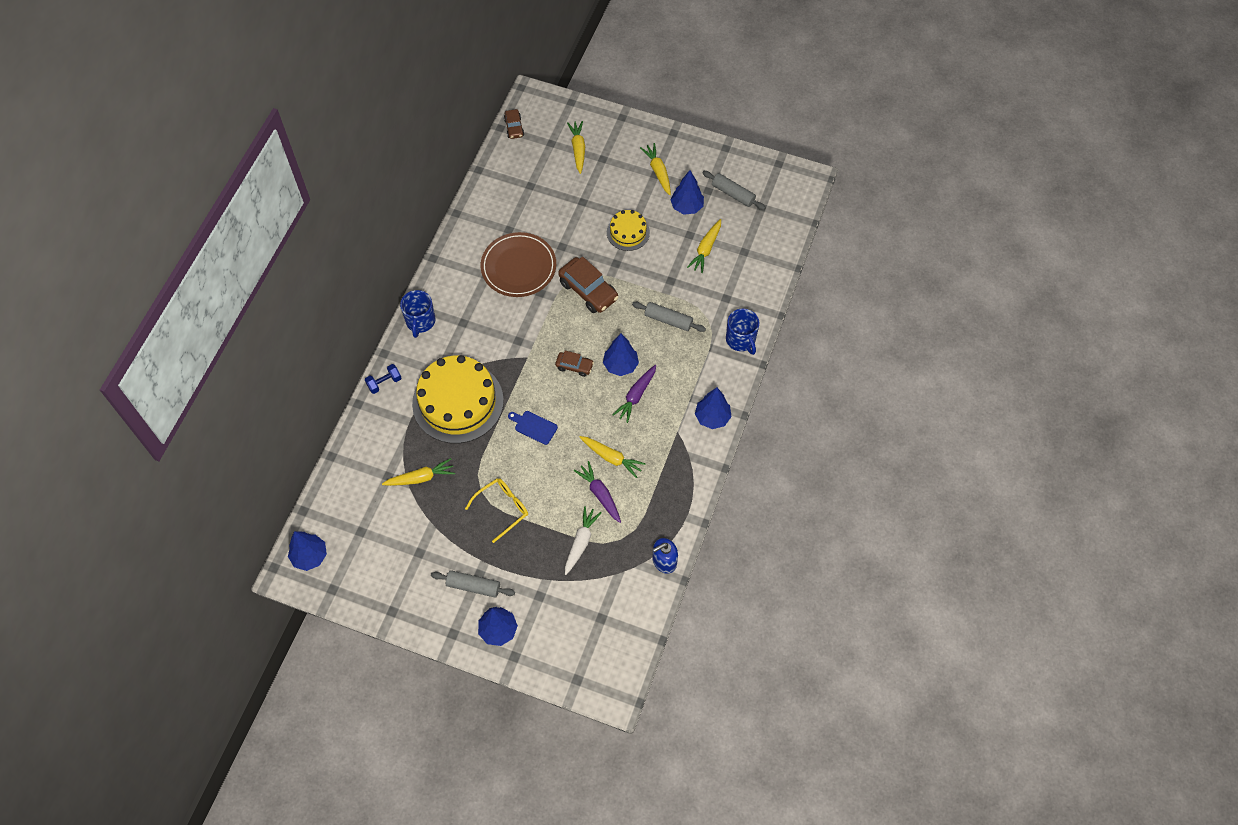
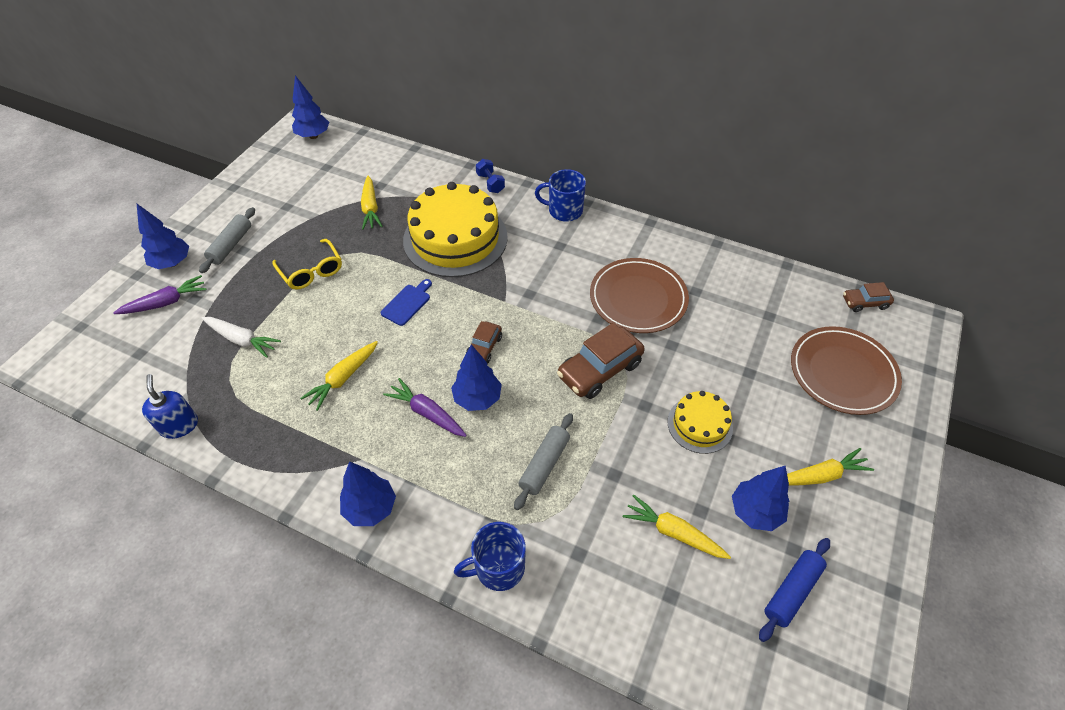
camera: 95 degrees right, 10 degrees down
(578, 149) = (842, 373): yellow carrot -> brown plate
(600, 494) = (297, 363): purple carrot -> purple carrot (165, 302)
(733, 194) = (792, 591): grey rolling pin -> blue rolling pin

